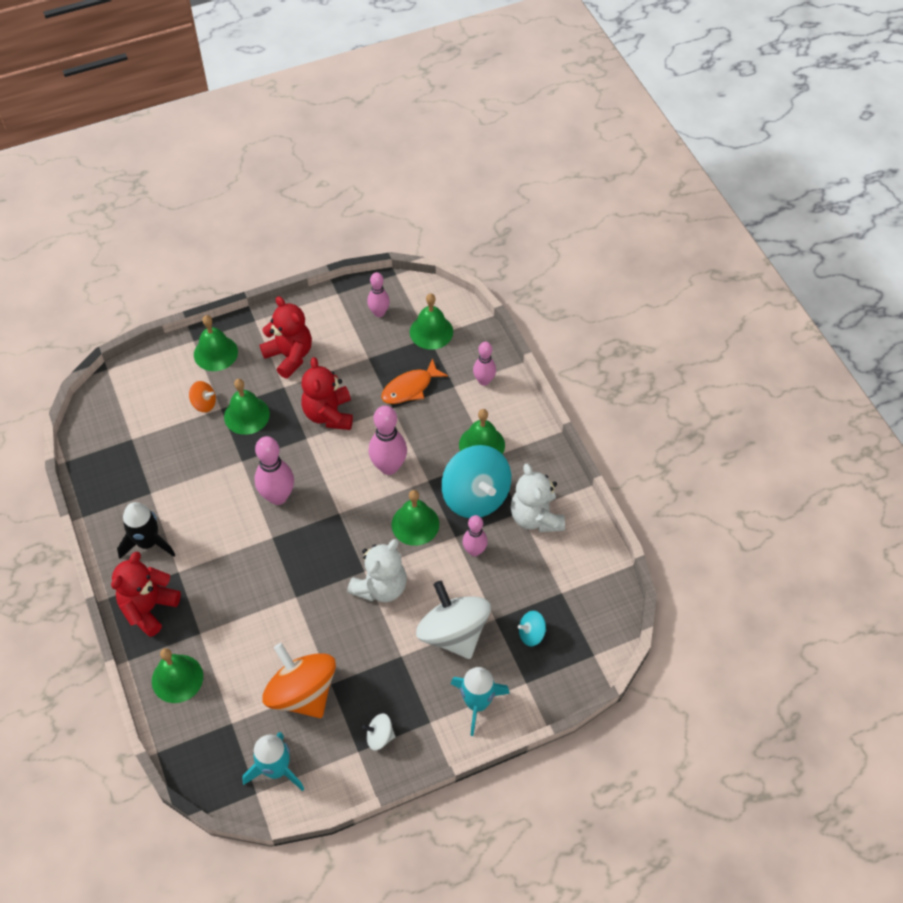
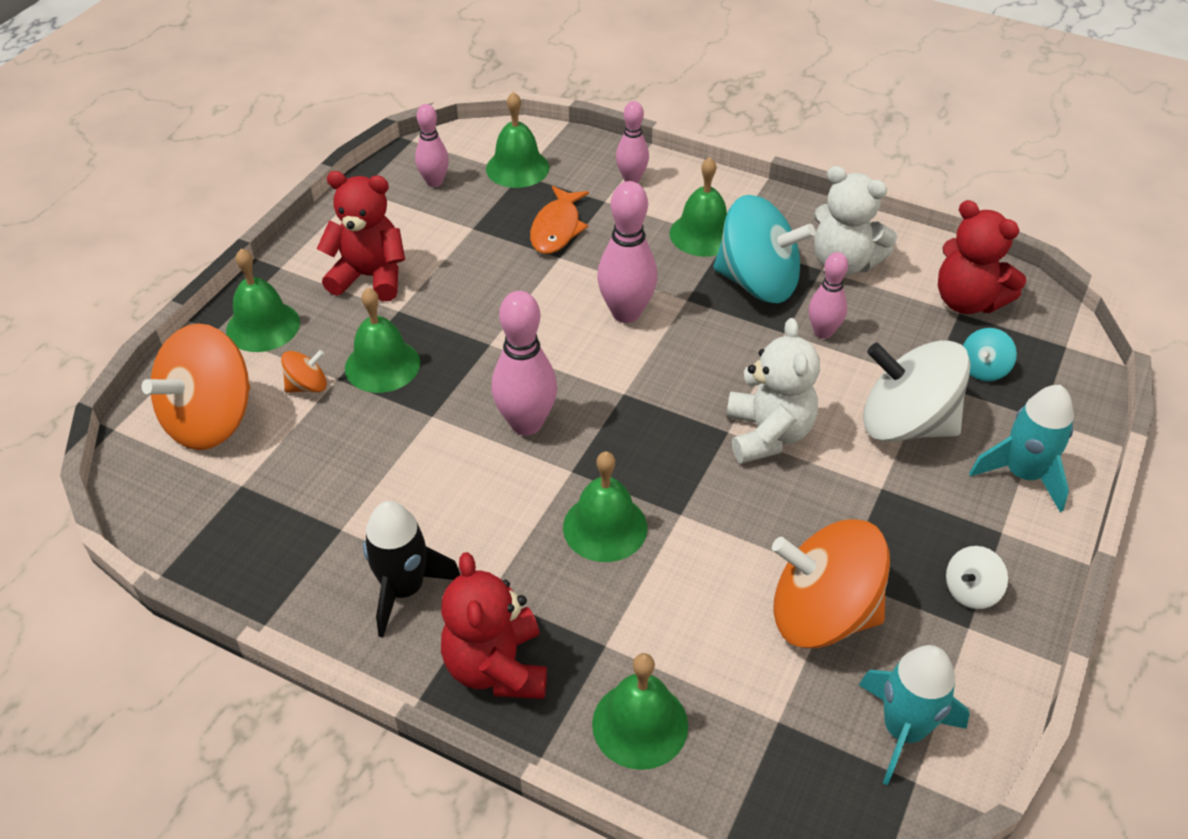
camera: 40 degrees left, 10 degrees down
(149, 393) = (211, 420): none -> orange spinning top
(329, 414) = (490, 305): red teddy bear -> red teddy bear (967, 301)
(415, 524) = (726, 348): green bell -> green bell (605, 527)

